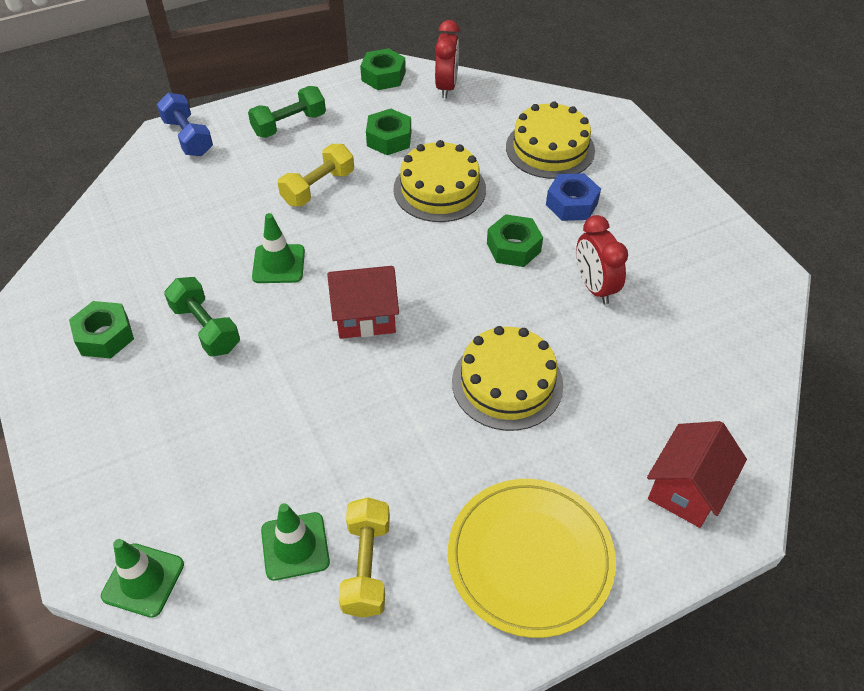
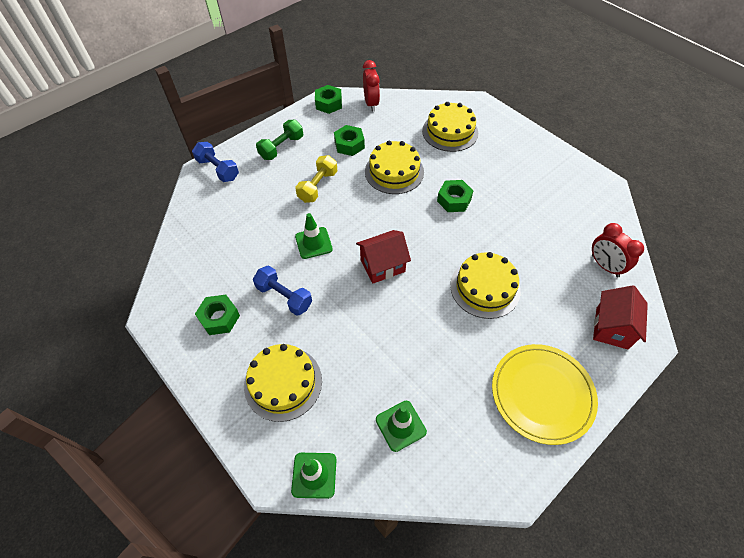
camera: 15 degrees left, 5 degrees up
(154, 444) = (283, 383): none -> yellow cake
(206, 328) = (284, 296): green dumbbell -> blue dumbbell
(366, 566) = (449, 426): yellow dumbbell -> none
(571, 204) = (477, 165): blue nut -> none
(594, 287) = (511, 215): red clock -> red clock (605, 266)

